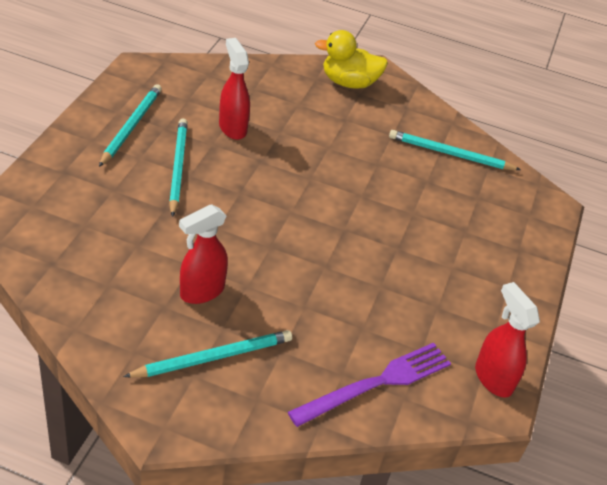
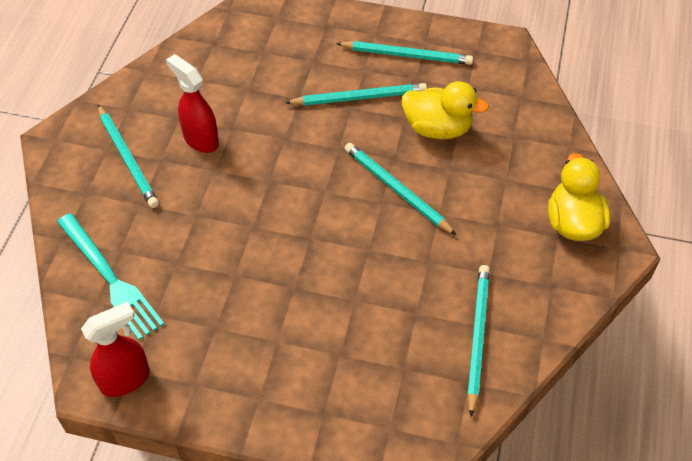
camera: 90 degrees right, 10 degrees up
(232, 128) = (437, 128): red spray bottle -> yellow duck
(298, 166) = (396, 190): none -> turquoise pencil
(376, 383) = (110, 278): purple fork -> turquoise fork

